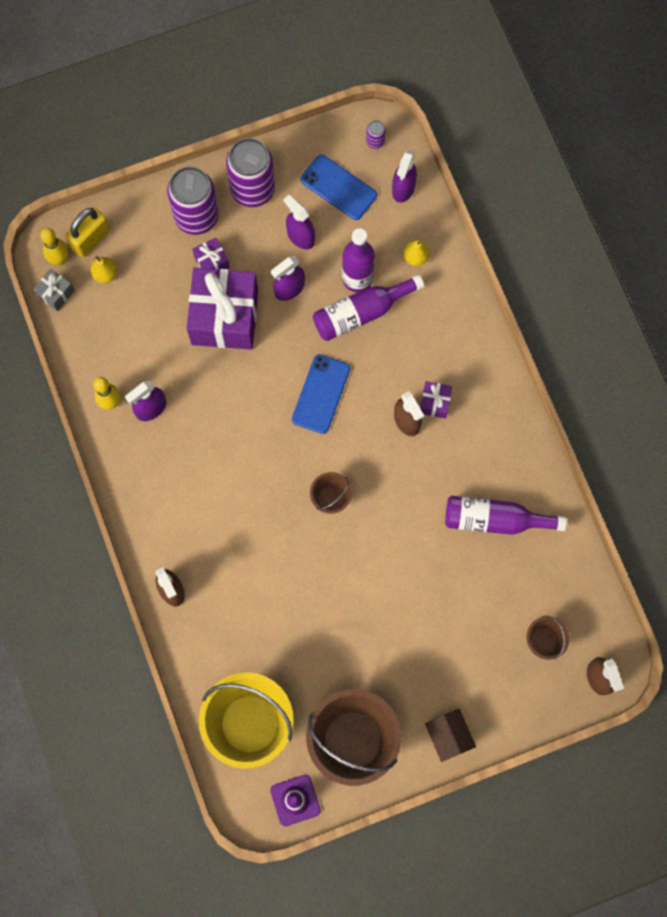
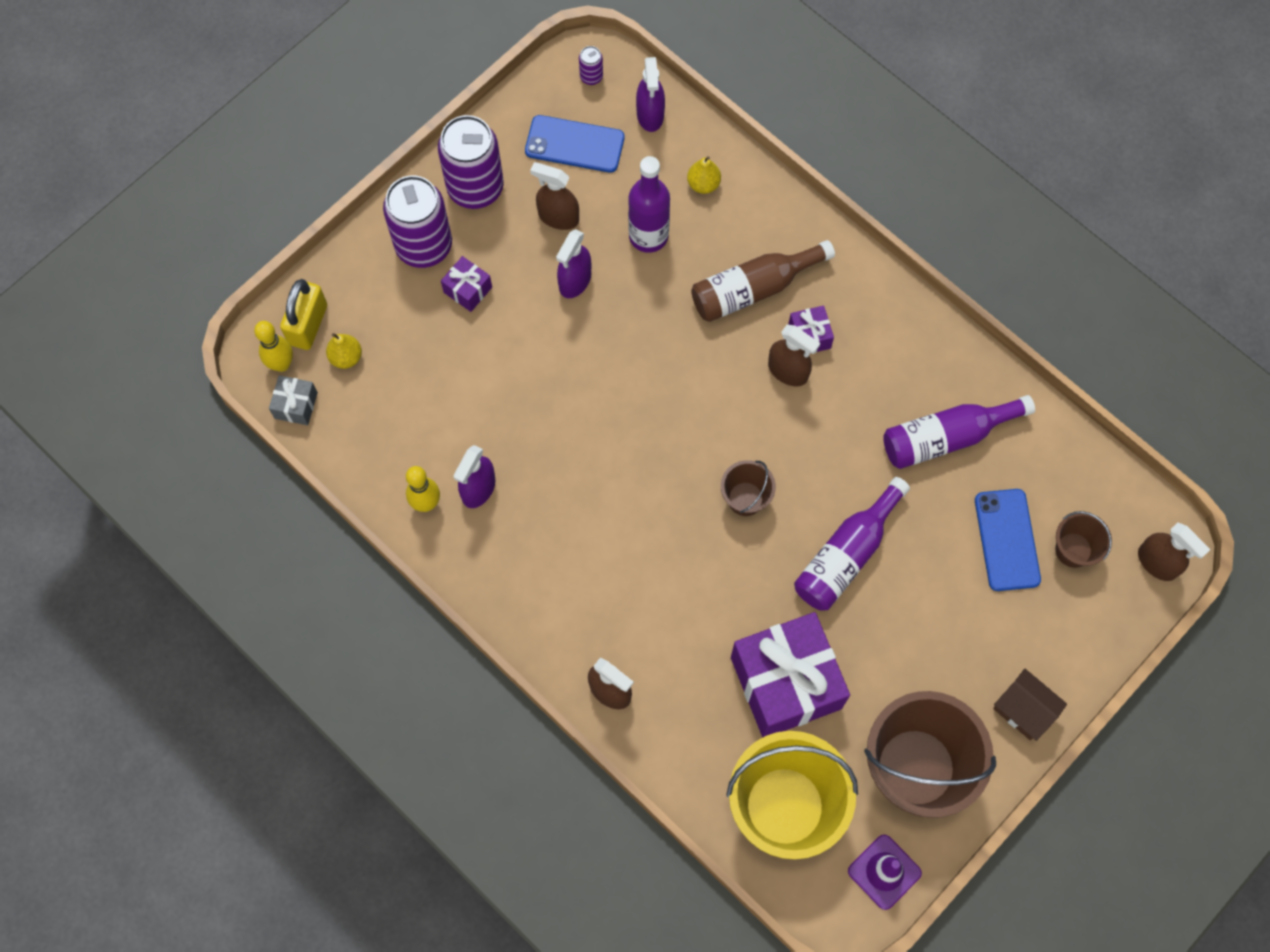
camera: 25 degrees left, 5 degrees down
(225, 317) = (514, 345): purple gift -> purple gift (786, 682)
(300, 236) = (558, 217): purple spray bottle -> brown spray bottle
(321, 394) = (673, 384): blue phone -> blue phone (1007, 540)
(361, 313) = (673, 272): purple bottle -> purple bottle (846, 555)
(412, 350) = (753, 289): none -> brown bottle

